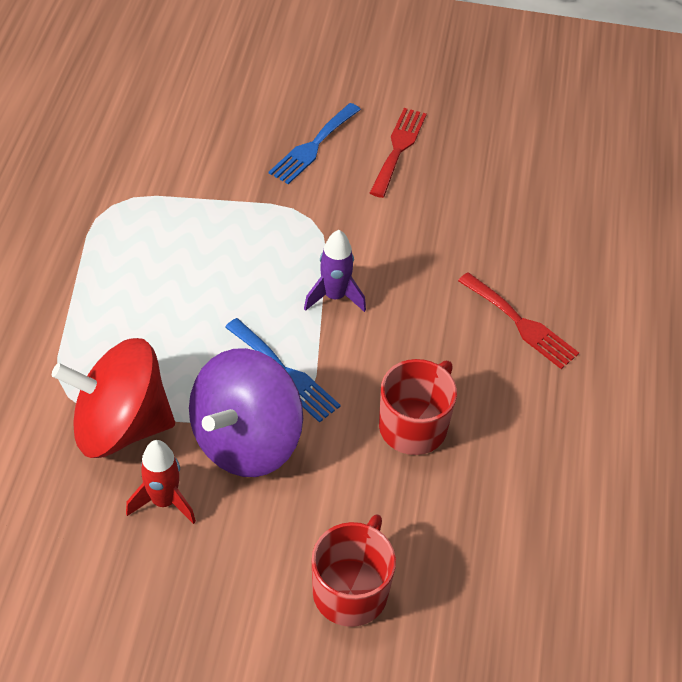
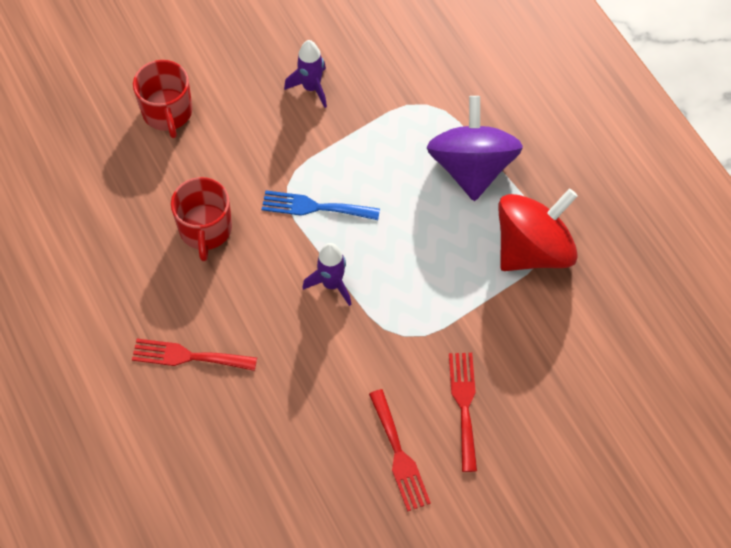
camera: 145 degrees right, 10 degrees up
(121, 425) = (378, 109): red spinning top -> red spinning top (533, 249)
(164, 501) = (311, 88): red rocket -> purple rocket
(246, 440) = (298, 151): purple spinning top -> purple spinning top (471, 168)
(313, 146) = (464, 405): blue fork -> red fork

